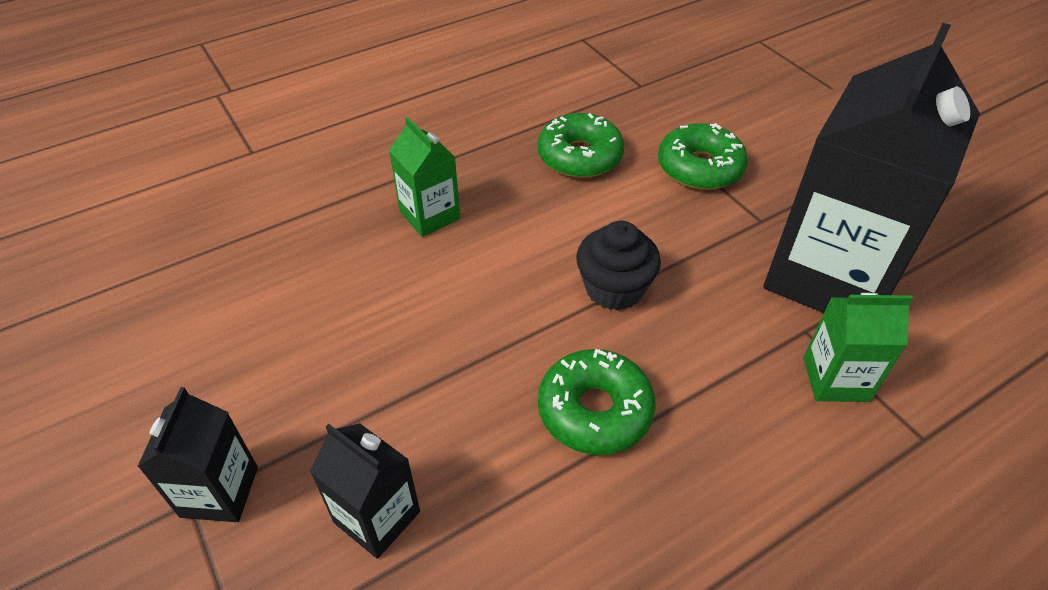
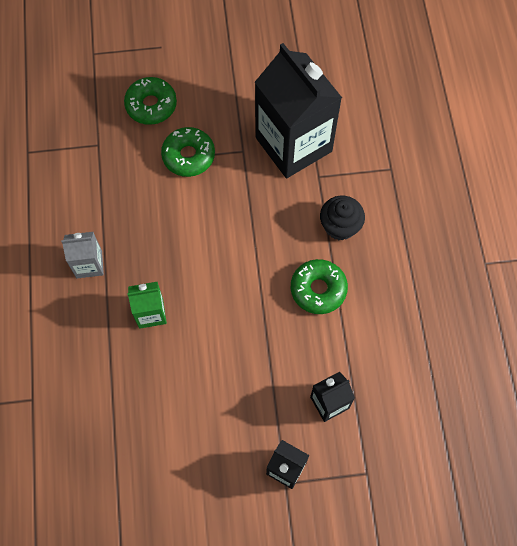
camera: 65 degrees left, 20 degrees up
(468, 134) = (89, 264): none -> grey carton
(580, 156) = (145, 212): green donut -> green donut (151, 105)
(614, 289) = (252, 245): black cupcake -> black cupcake (340, 226)
(835, 379) = (348, 182): green carton -> none

